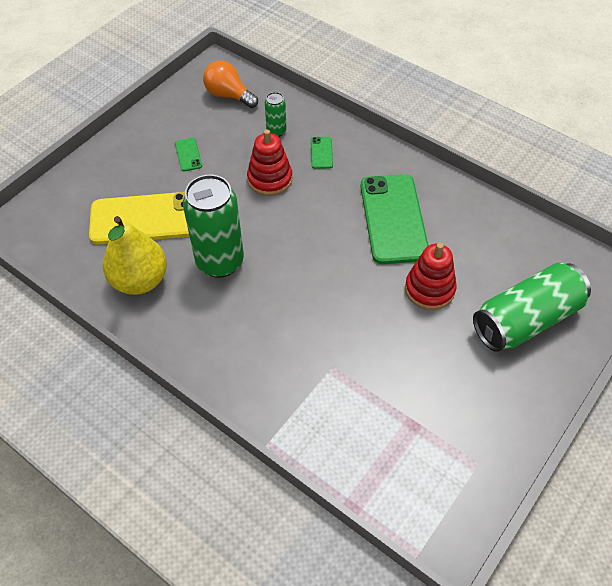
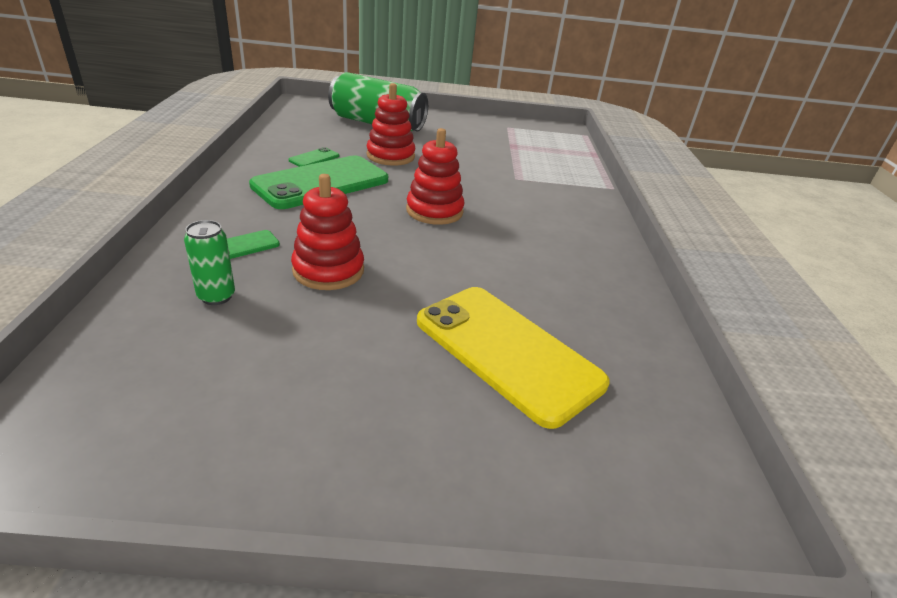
camera: 130 degrees left, 20 degrees down
(140, 280) = (591, 310): yellow pear -> none
(188, 155) = (340, 369): green phone -> green phone (314, 158)
(220, 262) = (494, 263): green can -> none
(229, 95) = (130, 389): orange light bulb -> none
(308, 267) = (434, 211): none -> red stacking toy

